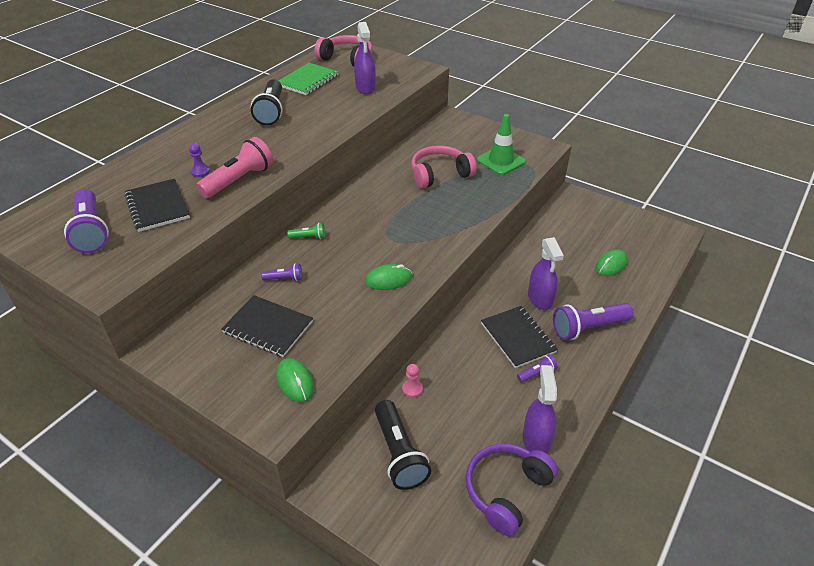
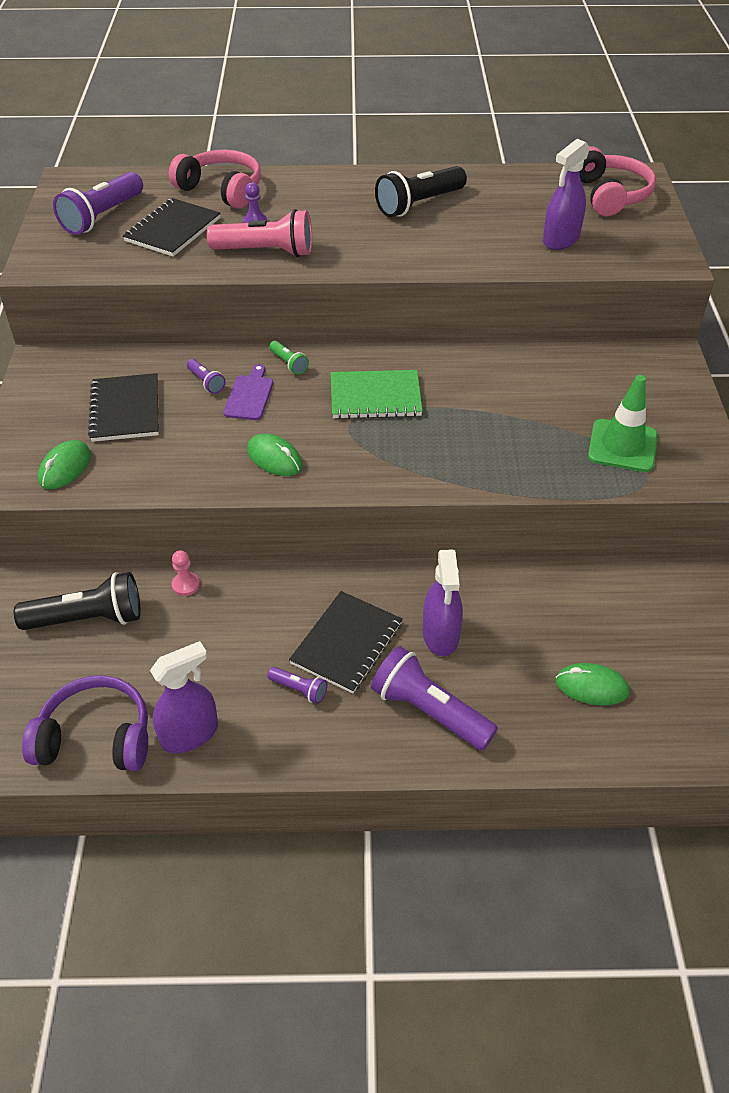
camera: 55 degrees right, 5 degrees up
(307, 80) = (518, 194): green notebook -> green notebook (375, 397)
(319, 266) = (249, 395): none -> purple cutting board
(399, 453) = (88, 618): black flashlight -> black flashlight turned 135 degrees counterclockwise
(439, 174) = (522, 405): pink headphones -> pink headphones (221, 190)
(540, 299) = (440, 635): purple spray bottle -> purple spray bottle turned 45 degrees counterclockwise

